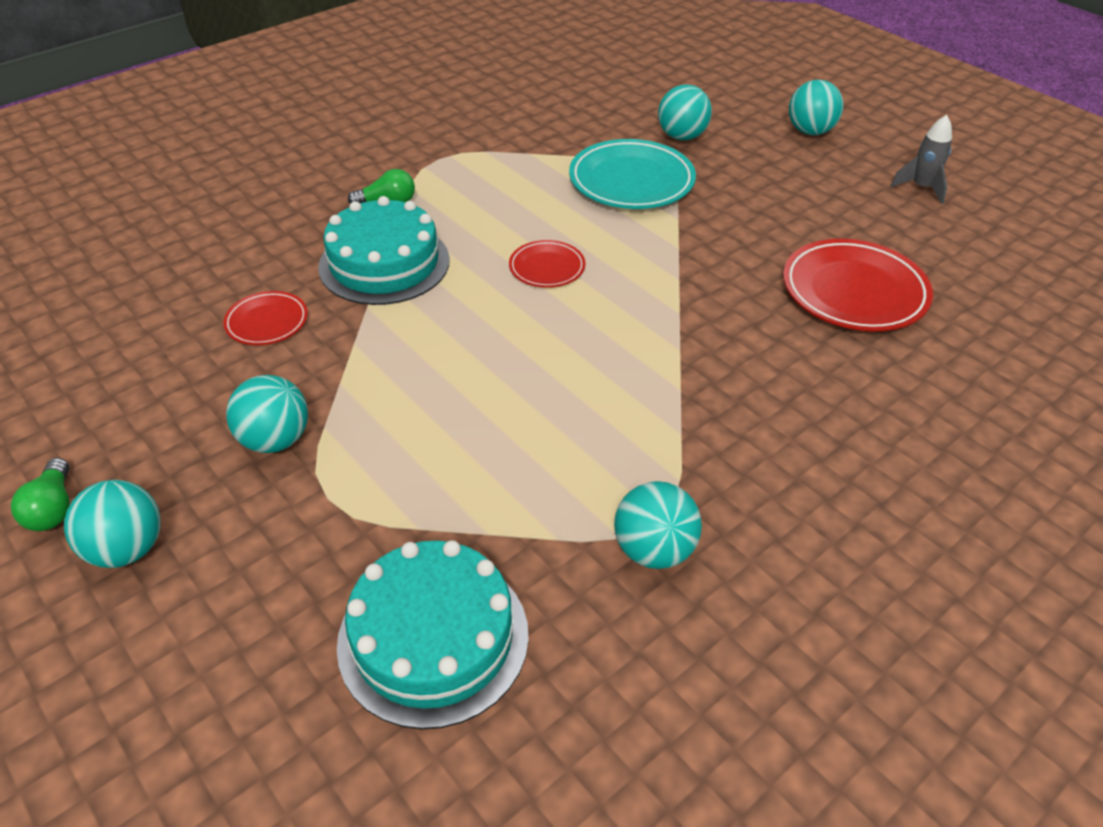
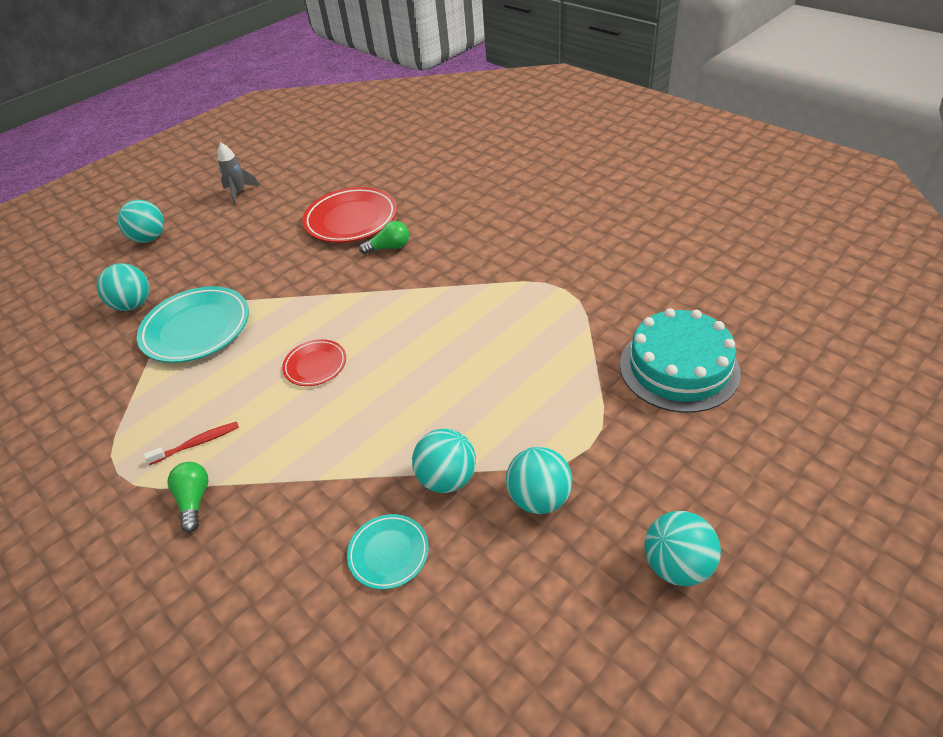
camera: 90 degrees left, 0 degrees up
(53, 508) = (657, 648): green light bulb -> green light bulb (389, 247)
(267, 322) = (388, 553): red plate -> turquoise plate
(384, 263) = (299, 479): turquoise cake -> none
(457, 198) = (197, 443): none -> red toothbrush
(654, 550) = (584, 287): turquoise ball -> turquoise ball (447, 478)

